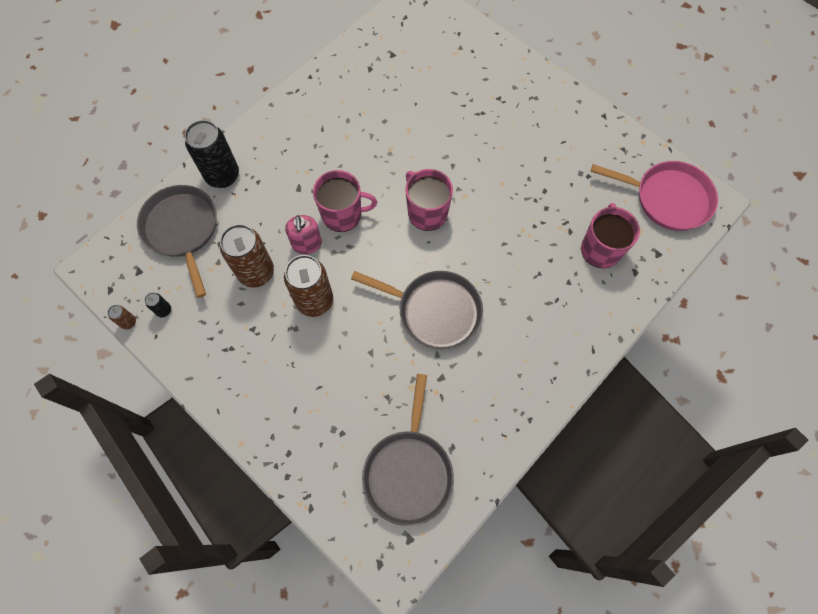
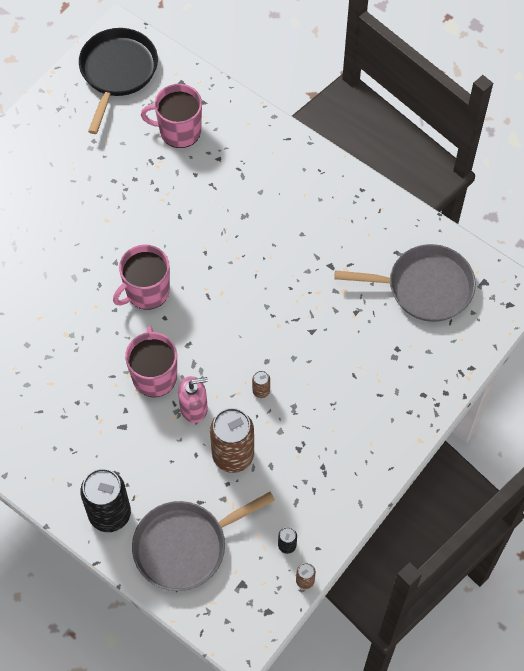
camera: 95 degrees left, 5 degrees down
(314, 301) = (261, 391): brown can -> brown can, size x0.43
(434, 311) = (261, 276): grey pan -> none
(667, 198) = (117, 72): pink pan -> black pan

